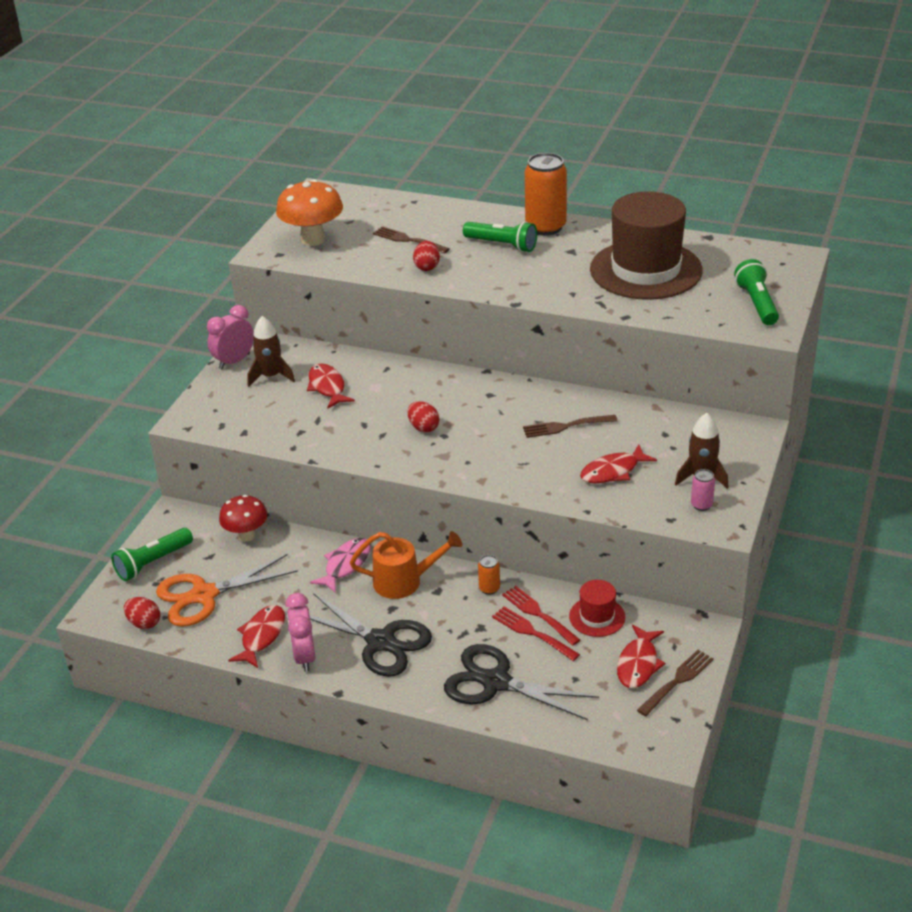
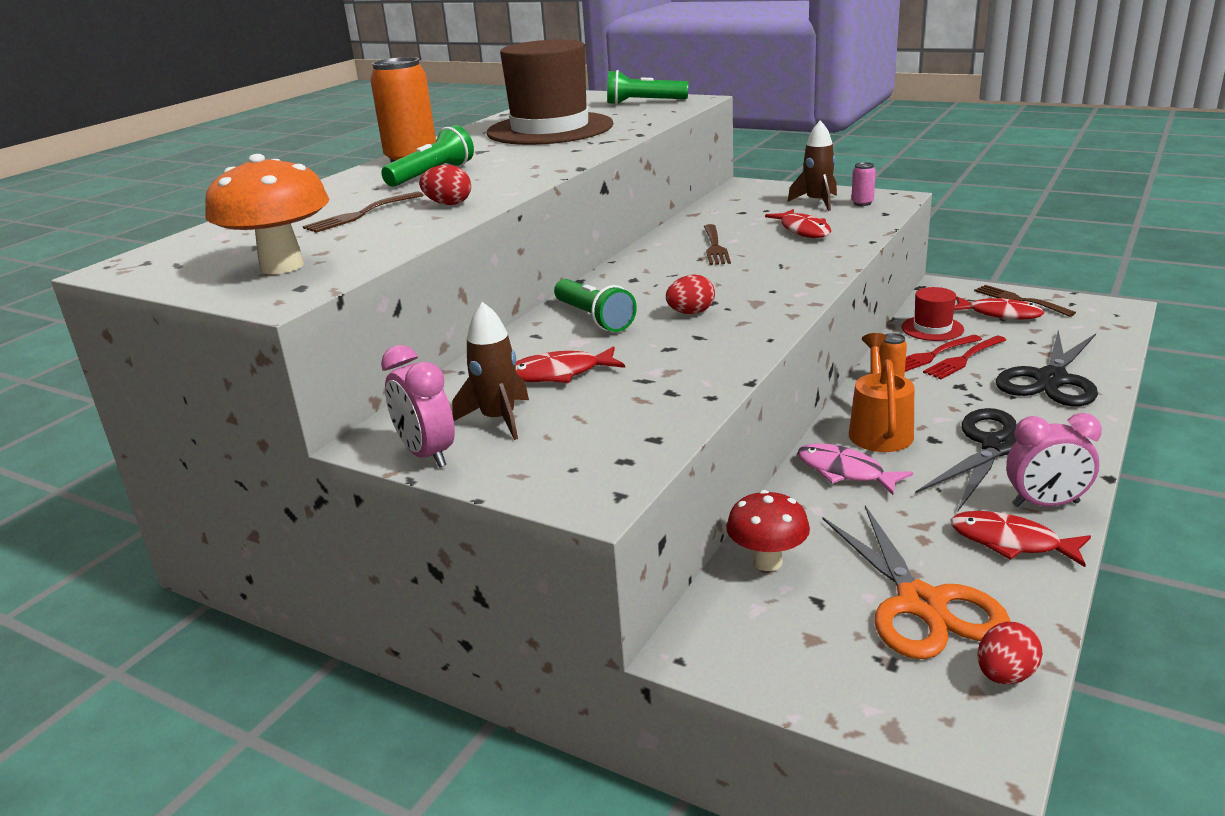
camera: 80 degrees left, 10 degrees down
(153, 562) = (832, 671): green flashlight -> green flashlight (594, 318)

